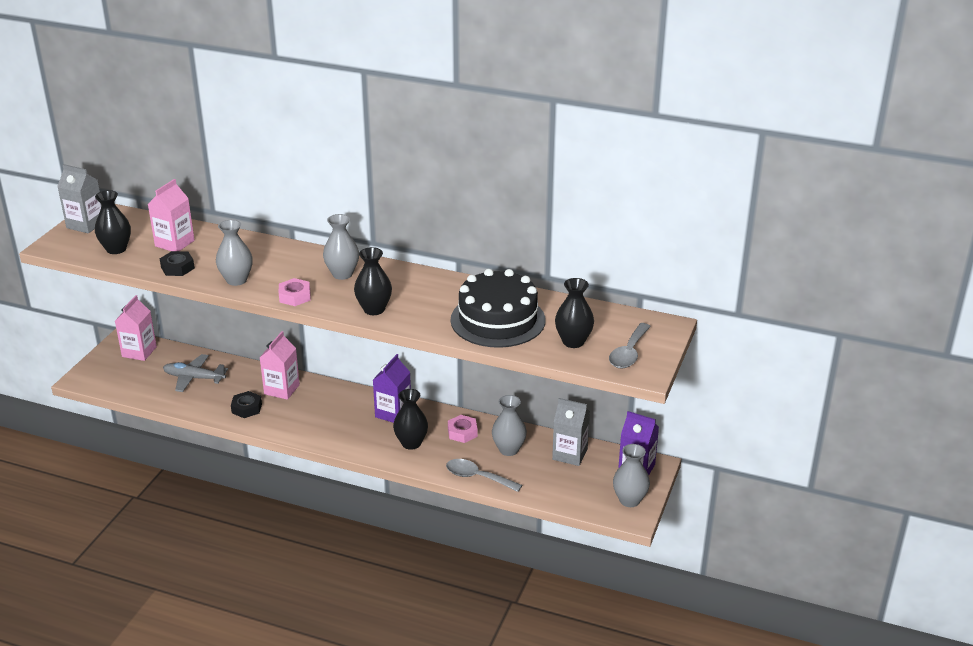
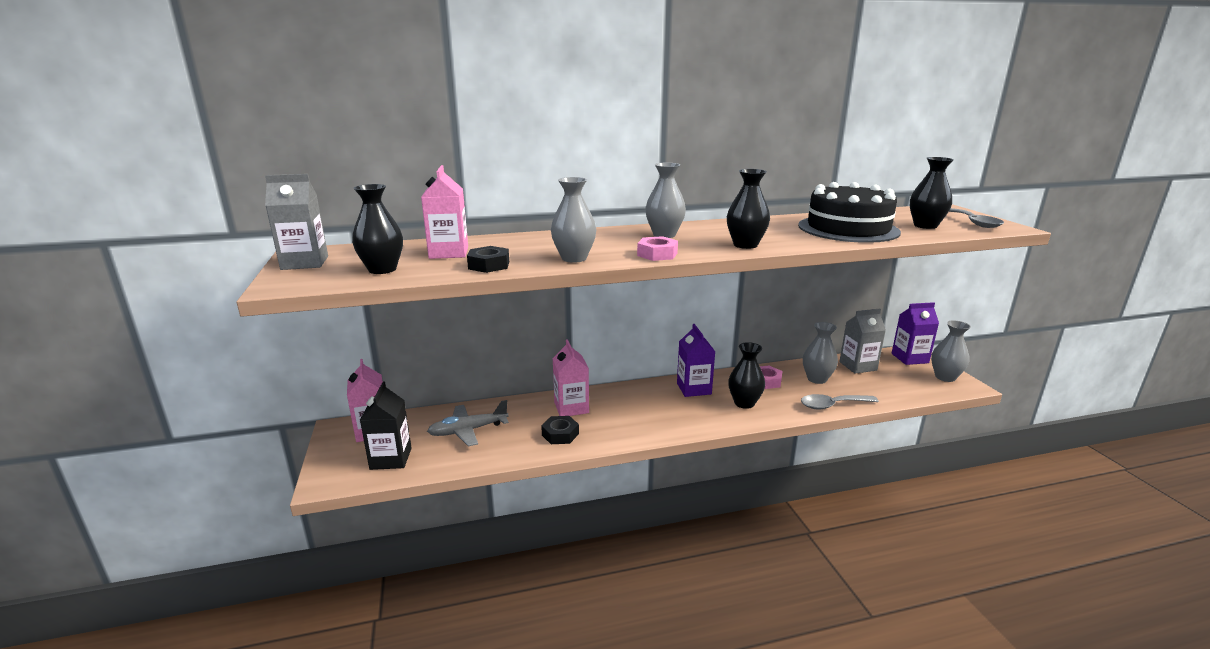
camera: 35 degrees left, 10 degrees down
(129, 379) = (391, 458): none -> black carton

